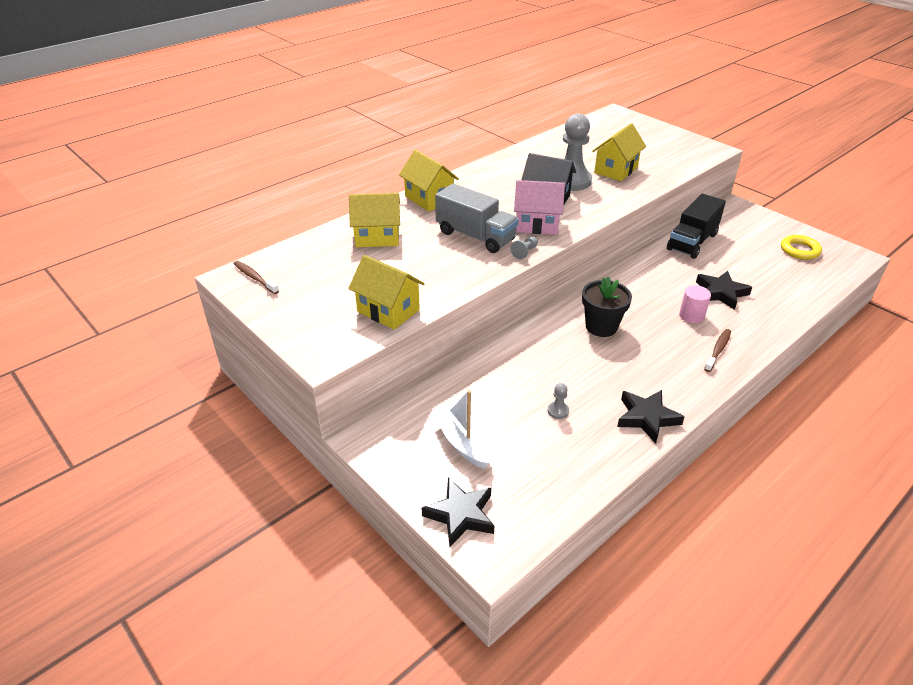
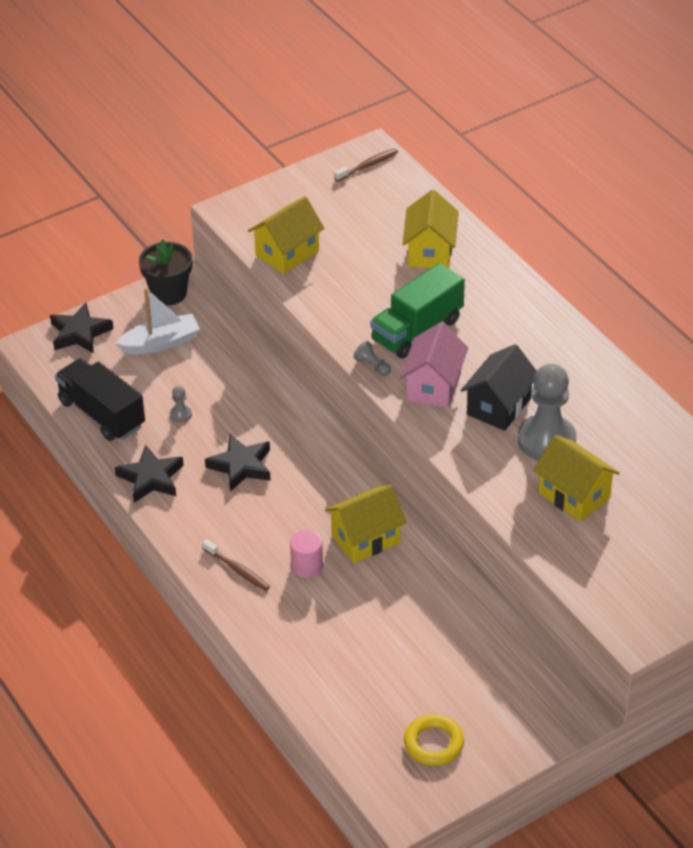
camera: 100 degrees right, 5 degrees up
(429, 199) = (515, 299): yellow house -> yellow house (365, 539)
(475, 236) = (417, 330): grey truck -> green truck
(601, 326) = (305, 477): black flower pot -> black flower pot (168, 293)
(692, 242) = (478, 622): black truck -> black truck (102, 414)
(721, 293) = (347, 612): black star -> black star (241, 466)

